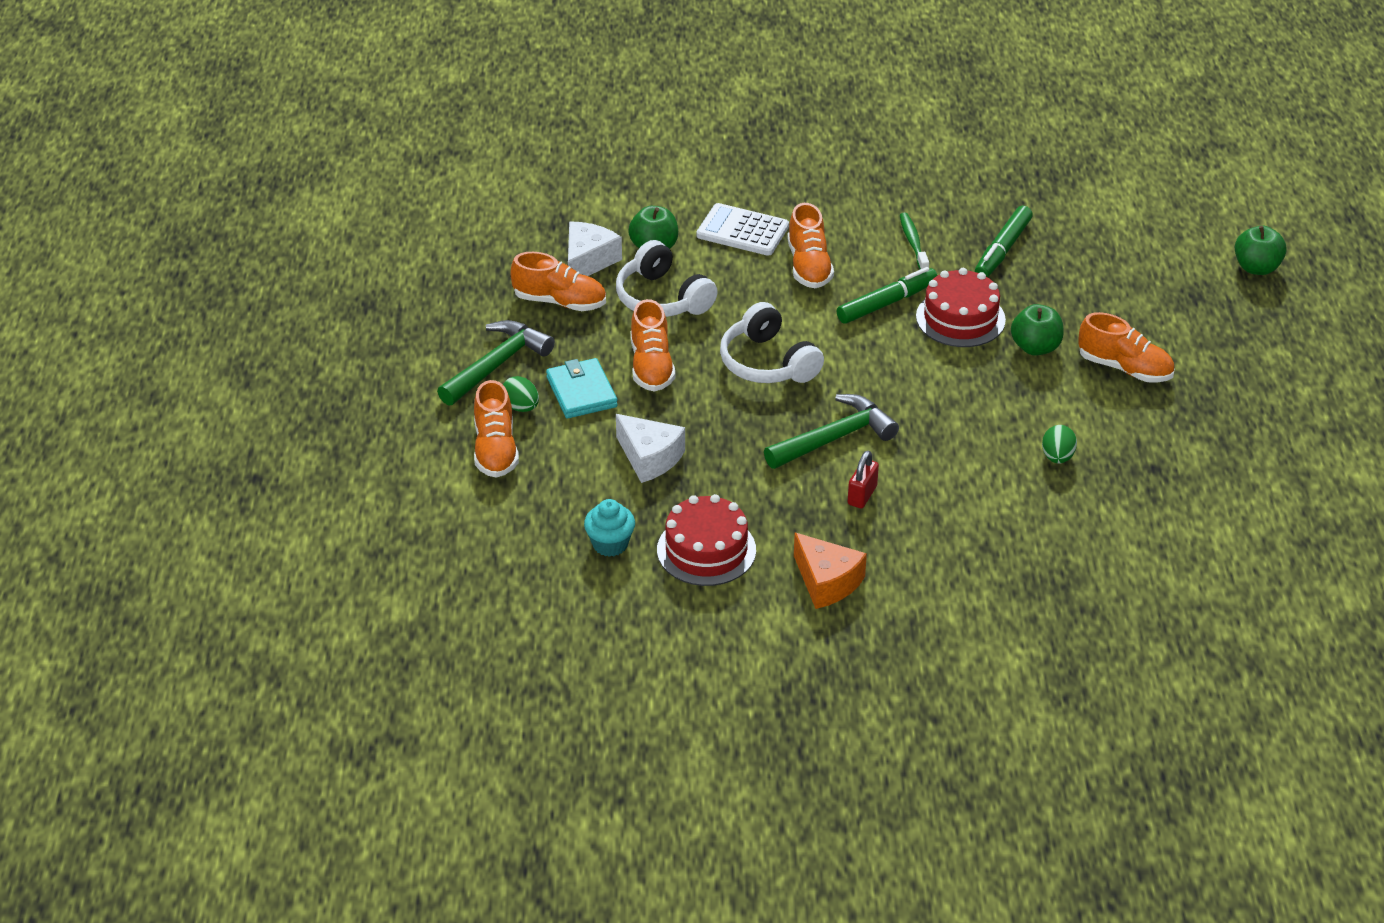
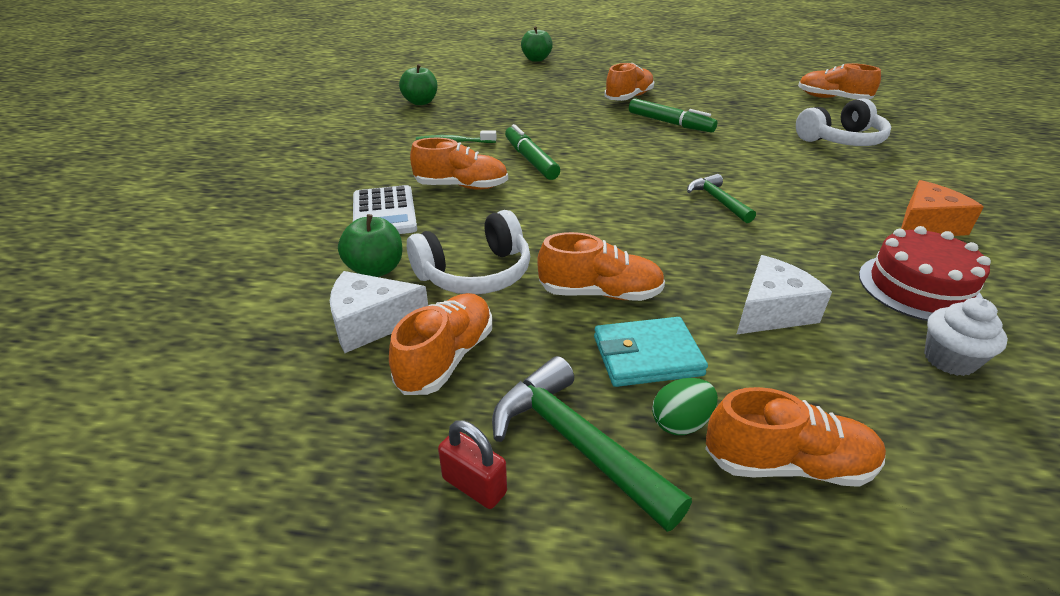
camera: 80 degrees left, 5 degrees down
(588, 261) = (371, 323): white cheese -> white cheese turned 45 degrees counterclockwise
(610, 544) = (949, 360): turquoise cupcake -> white cupcake
(742, 231) = (384, 213): white calculator -> white calculator turned 45 degrees counterclockwise
(767, 363) = (604, 221): white headphones -> white headphones (841, 140)
(835, 438) = (717, 200): green hammer -> green hammer, size x0.64
(862, 495) = (795, 197): red padlock -> red padlock (474, 486)
(960, 318) = (560, 136): red cake -> none
(1002, 250) = (482, 115): green marker -> green marker (670, 123)
(1035, 347) = (601, 118): green apple -> green apple (420, 102)
(1057, 457) = (727, 125): green egg -> none
(1217, 574) = (832, 99): none -> orange shoe

